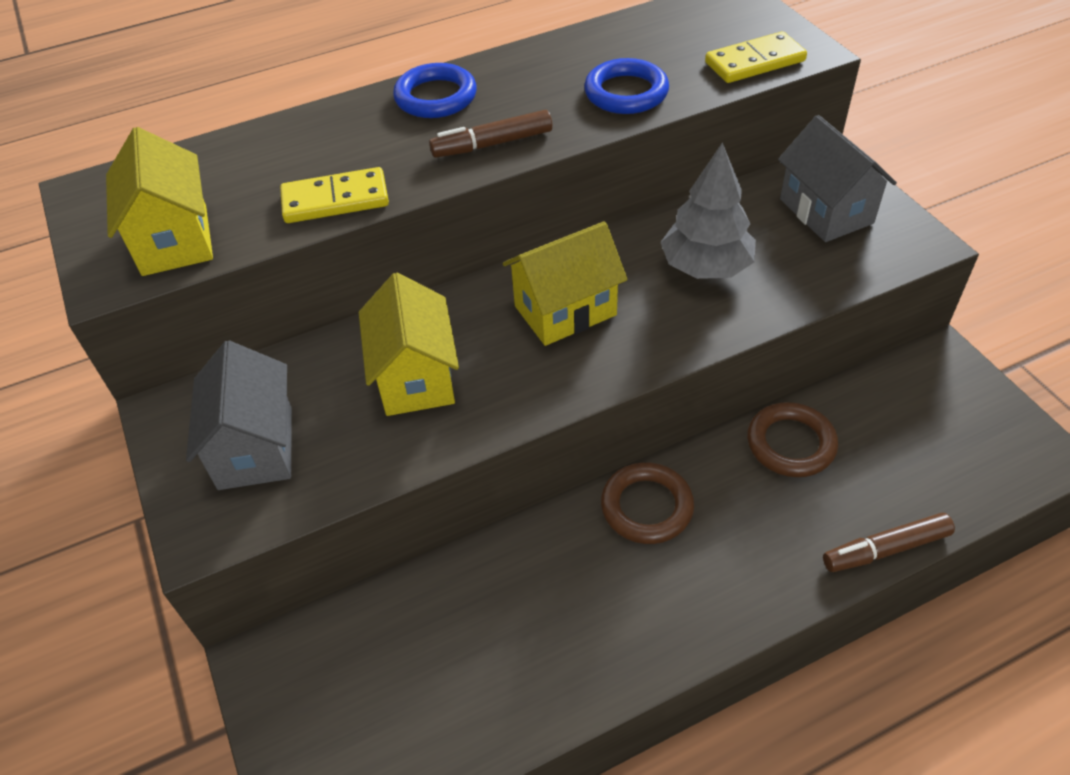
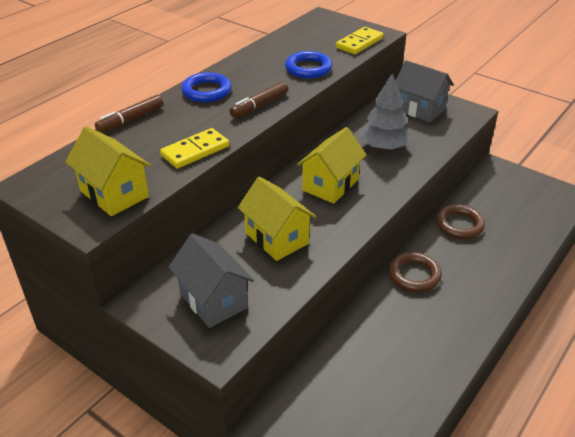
camera: 30 degrees left, 10 degrees down
(885, 549) = (533, 254): brown marker -> brown marker (130, 119)

